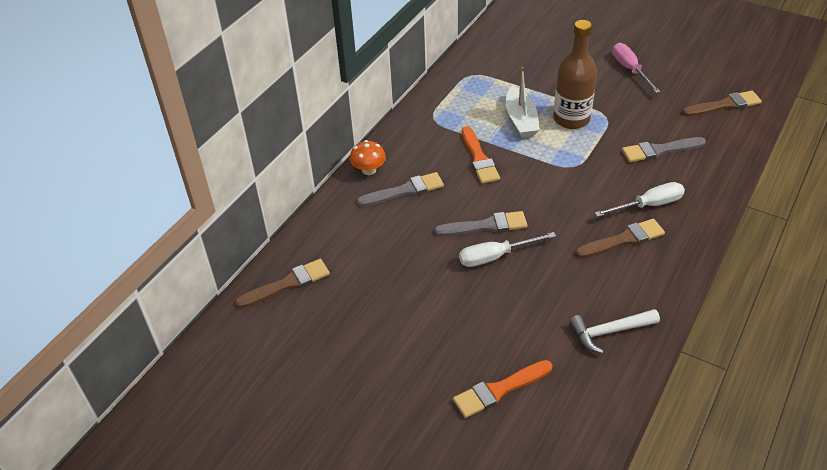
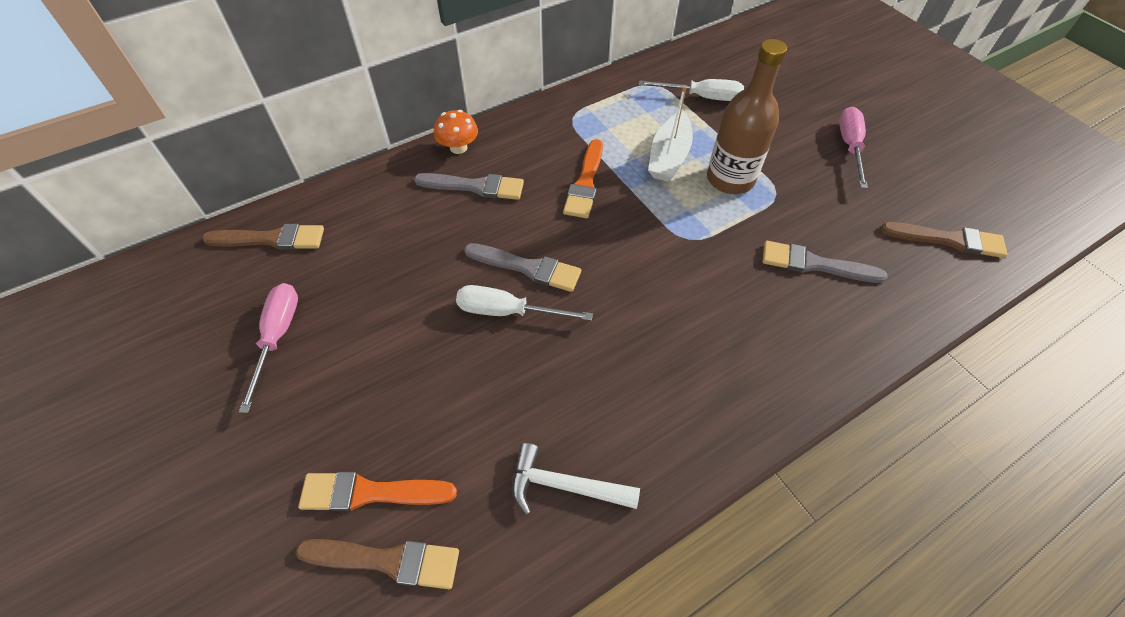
camera: 25 degrees right, 10 degrees up
(354, 338) = (278, 337): none -> pink screwdriver
(623, 239) = (679, 364): brown brush -> brown brush (387, 561)
(649, 205) = (747, 332): white screwdriver -> white screwdriver (702, 97)

